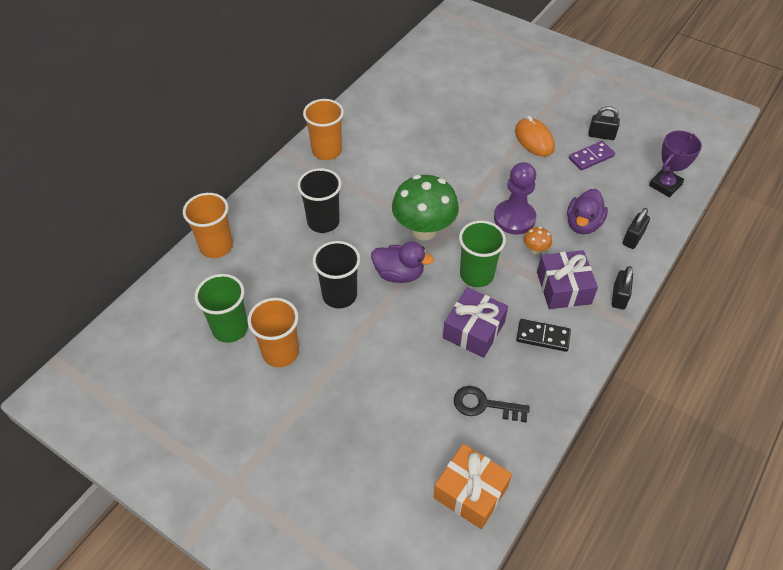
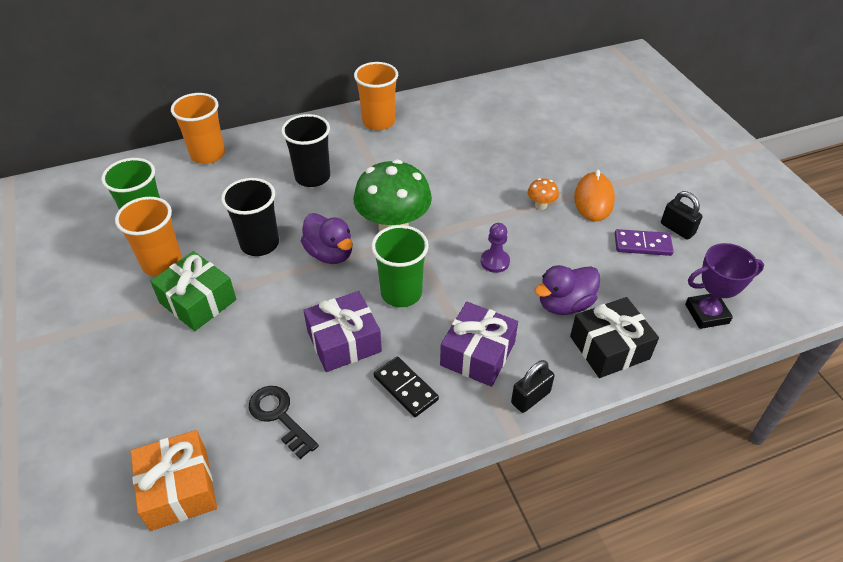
camera: 35 degrees right, 5 degrees down
(341, 364) = (198, 301): none -> green gift
(514, 218) = (495, 262): purple pawn -> purple pawn, size x0.57
(535, 250) = (486, 302): orange mushroom -> orange mushroom (541, 205)
(633, 238) = (609, 347): black padlock -> black gift

